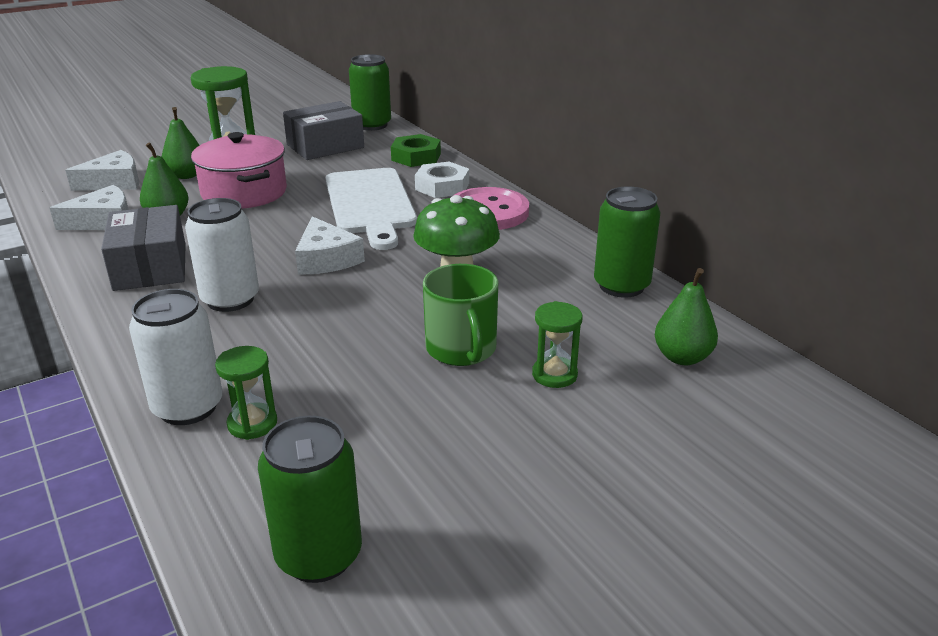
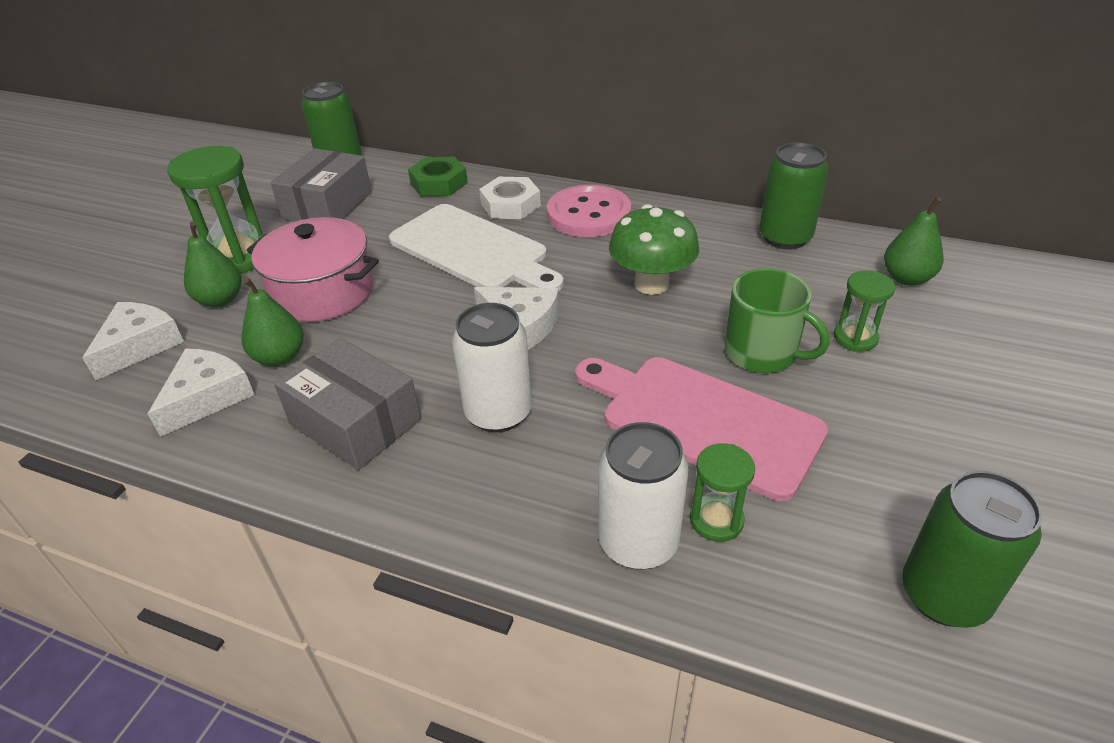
camera: 35 degrees left, 10 degrees up
(344, 367) = (703, 421): none -> pink cutting board

